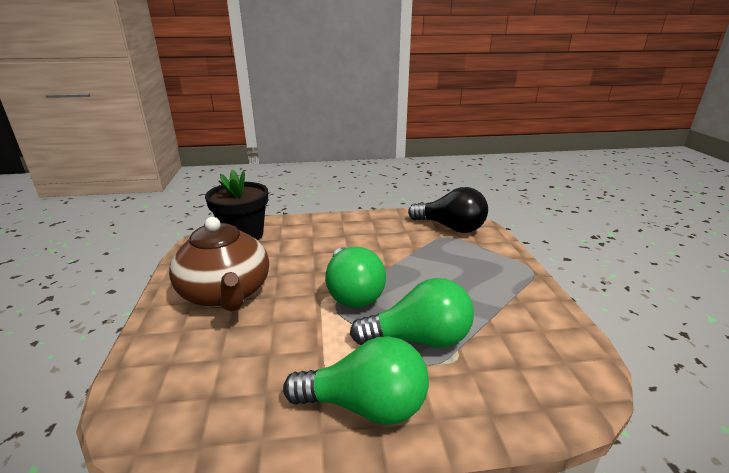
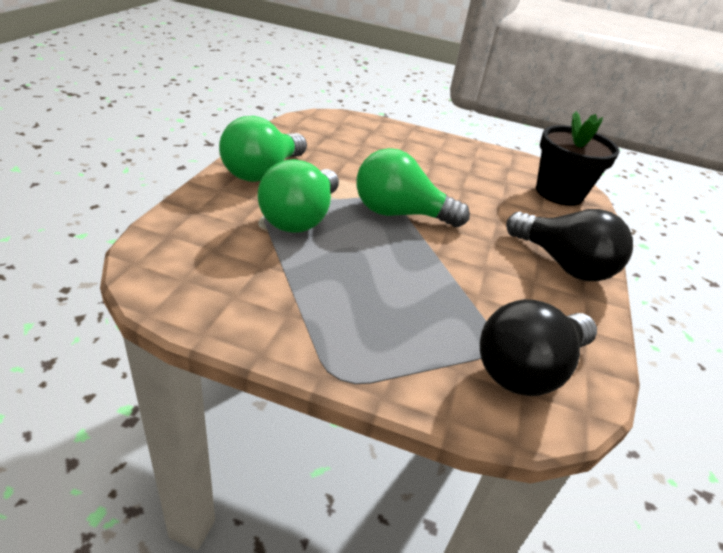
camera: 110 degrees right, 10 degrees up
(226, 293) = (443, 162): brown teapot -> none
(346, 226) = (563, 264): none -> black light bulb

